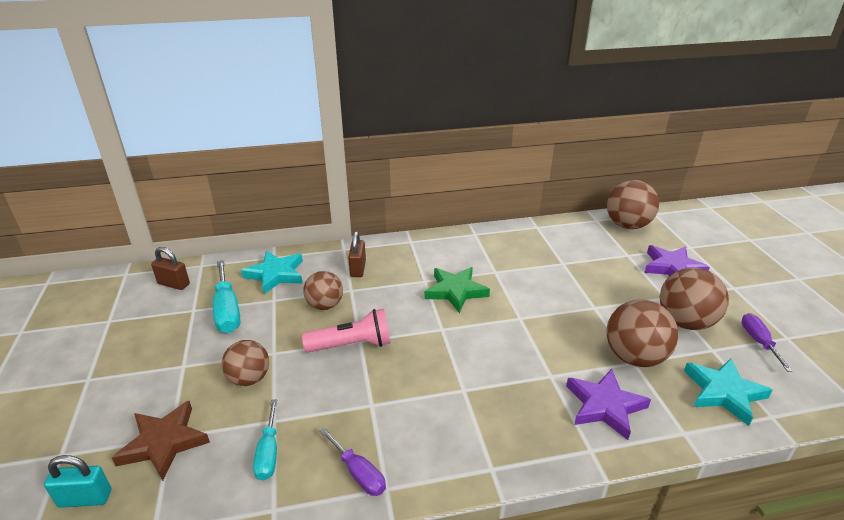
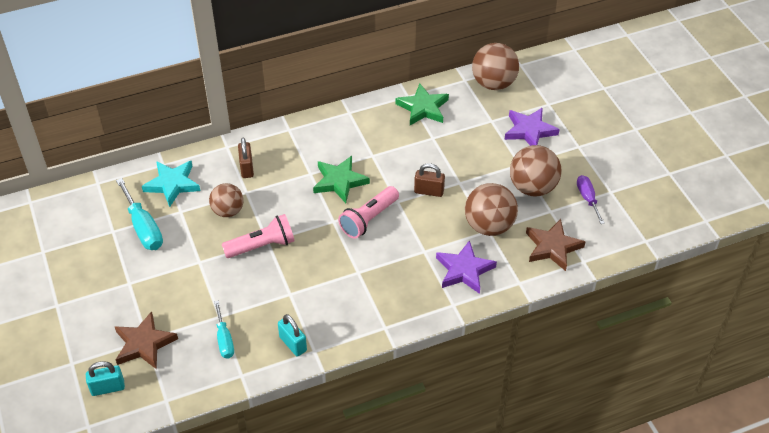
camera: 10 degrees left, 15 degrees up
(174, 284) = (82, 207): brown padlock -> brown padlock (429, 191)
(249, 378) = (188, 286): brown ball -> none
(358, 473) = (293, 344): purple screwdriver -> turquoise padlock
(484, 332) = (368, 219): none -> pink flashlight
(552, 237) = (423, 108): none -> green star
(723, 392) = (552, 247): turquoise star -> brown star

